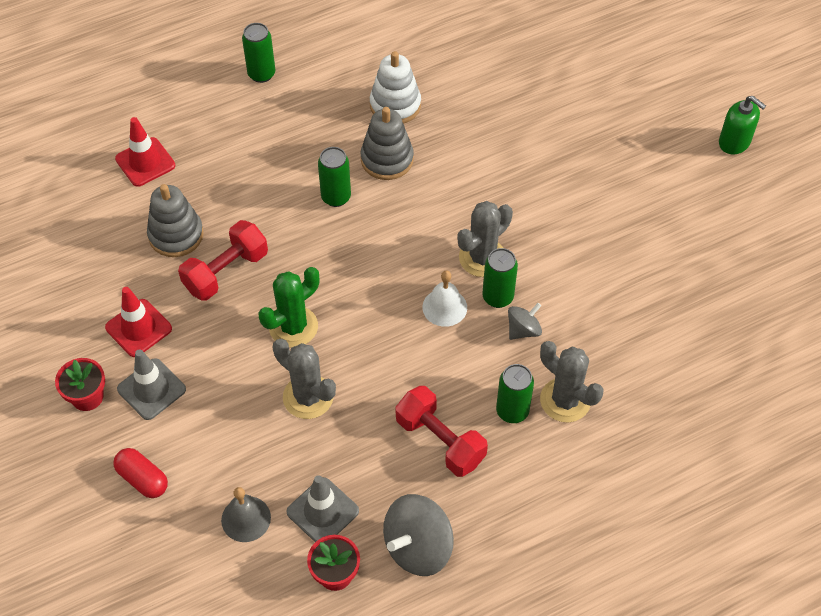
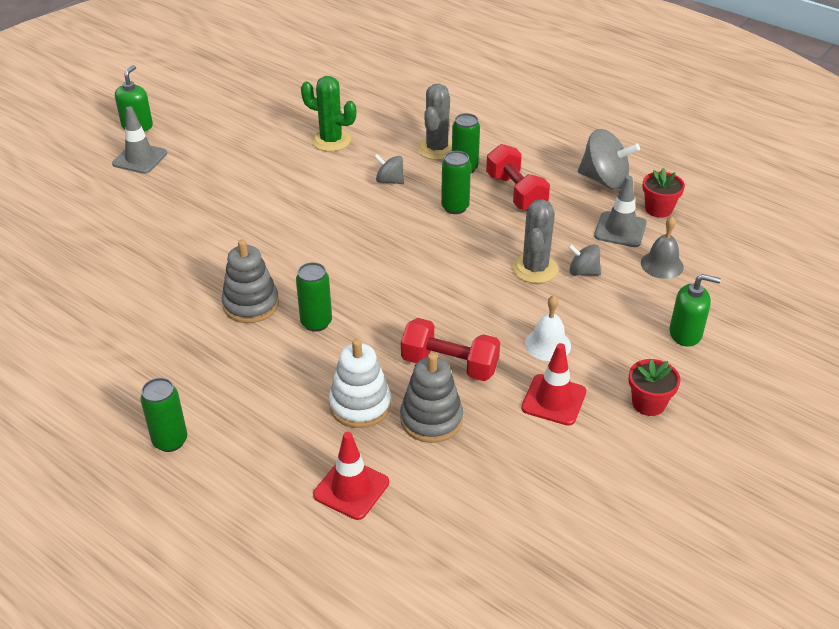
camera: 115 degrees left, 15 degrees down
(143, 479) = (685, 333): red capsule -> green soap dispenser
(151, 389) = (605, 363): grey traffic cone -> grey traffic cone (140, 158)
(278, 437) = (583, 272): none -> grey spinning top
(293, 327) = (476, 300): green cactus -> green cactus (331, 140)
(395, 105) = (175, 321): white stacking toy -> white stacking toy (360, 405)
(440, 441) = (516, 193): red dumbbell -> red dumbbell turned 45 degrees counterclockwise
(444, 307) = (395, 224): white bell -> white bell (548, 344)
(482, 258) = (332, 218): grey cactus -> none
(497, 297) = (367, 200): green can -> green can (455, 207)

